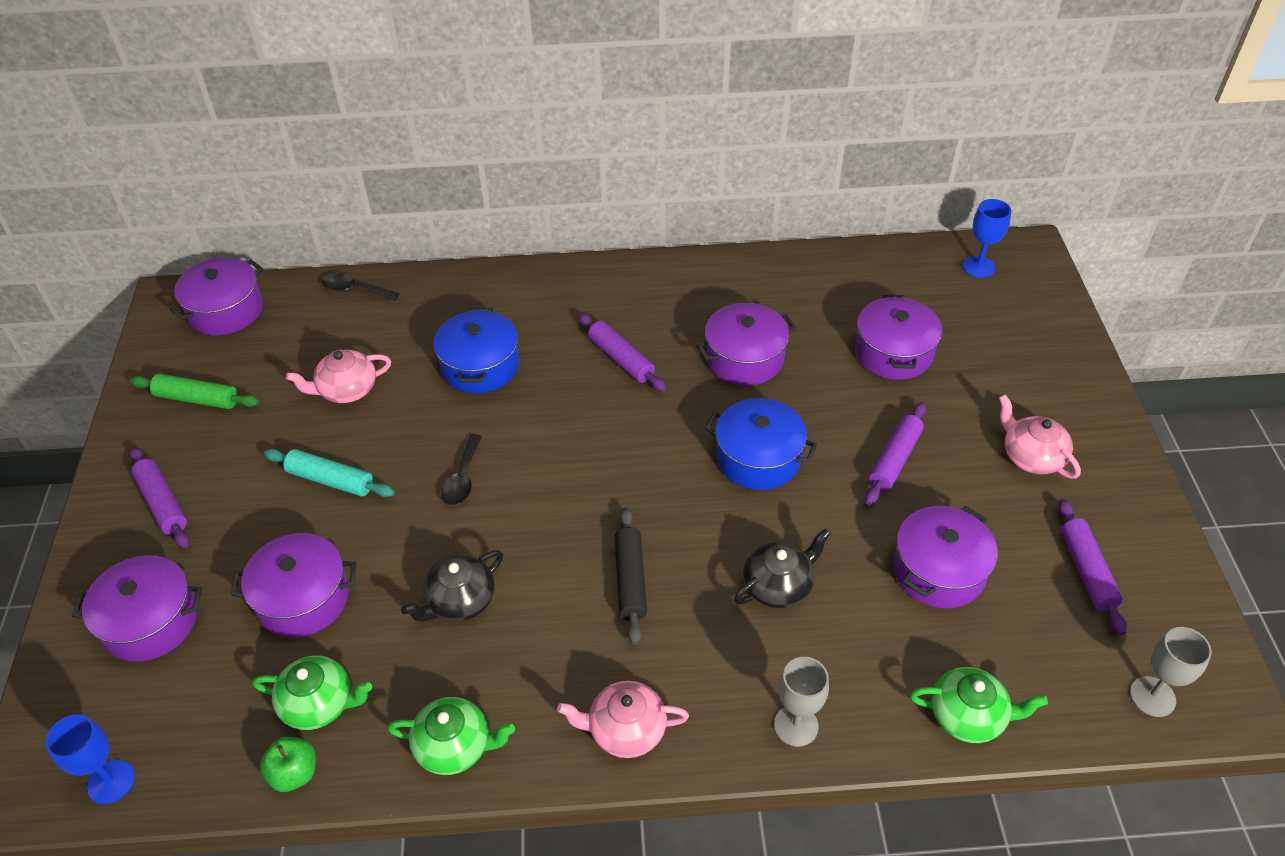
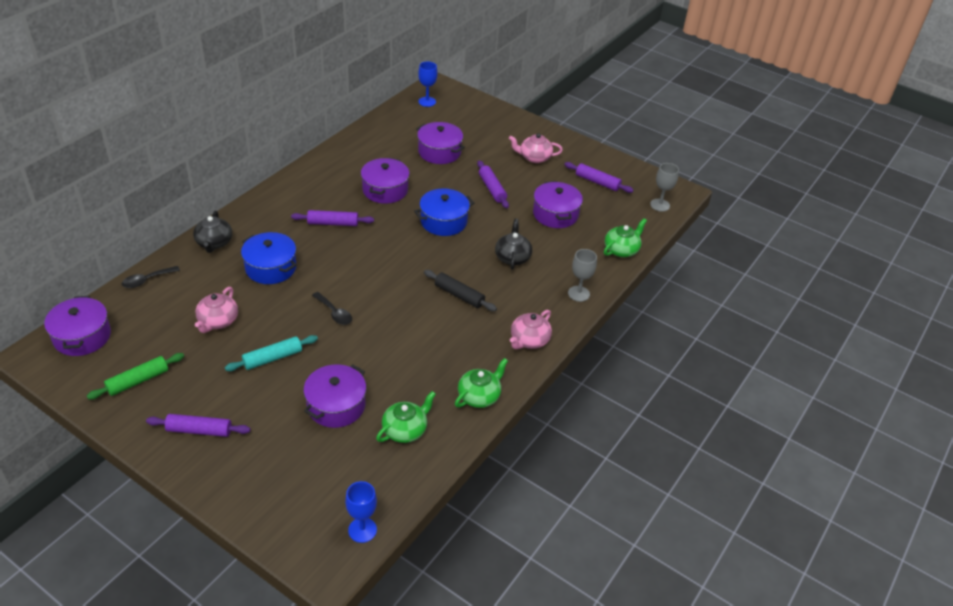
camera: 55 degrees left, 5 degrees down
(150, 621) = (277, 471): purple pot -> none
(294, 773) = (434, 457): green apple -> none
(459, 601) = (405, 353): black teapot -> black teapot (214, 243)

